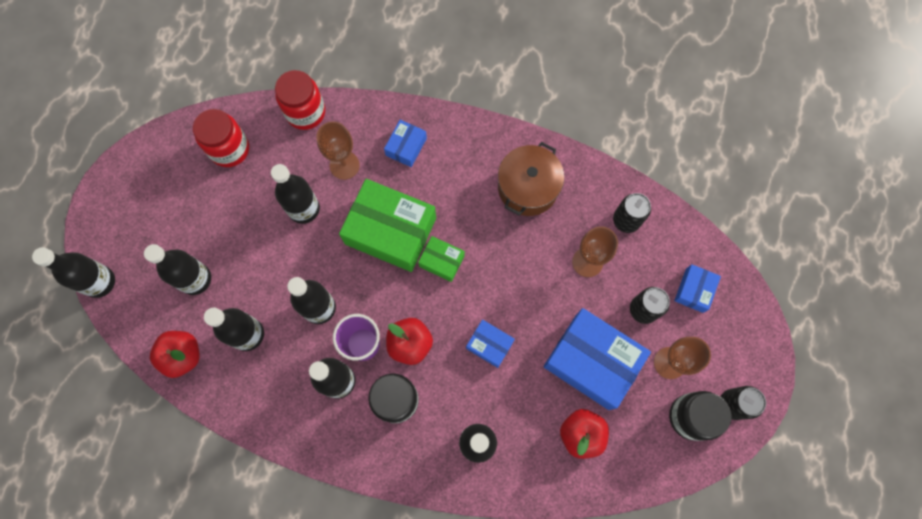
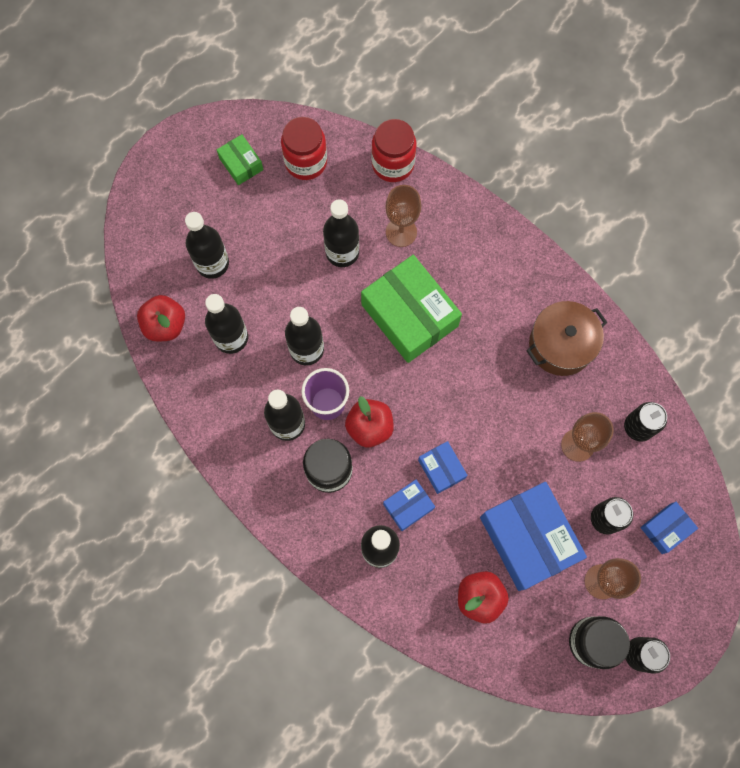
camera: 30 degrees right, 0 degrees up
(99, 282) = (129, 221): black bottle -> none
(406, 147) = (467, 245): blue box -> blue box (408, 506)
(441, 261) = (441, 368): green box -> green box (241, 164)

